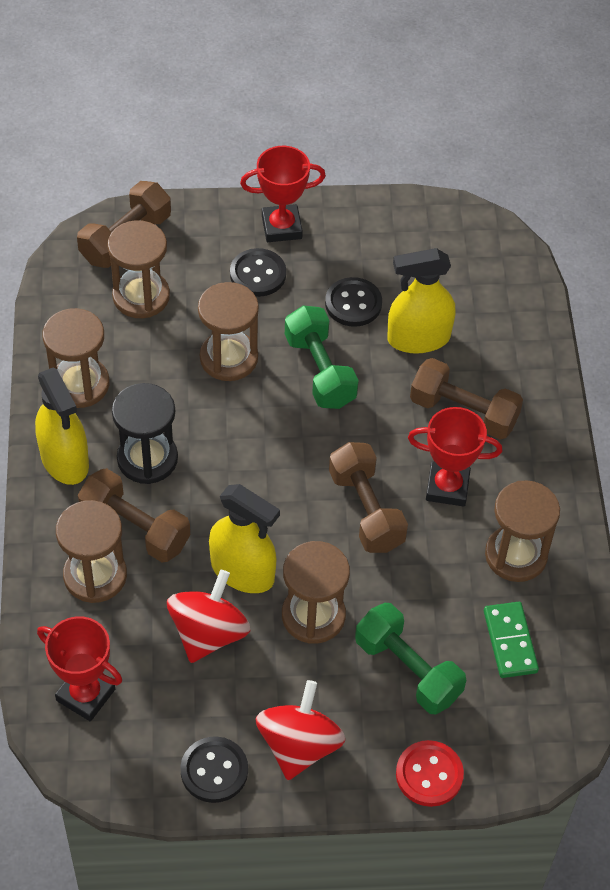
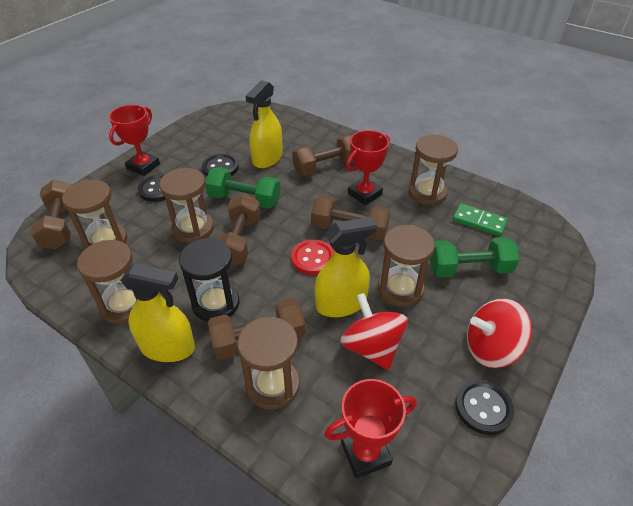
camera: 50 degrees left, 10 degrees down
(249, 416) = (239, 241): none -> brown dumbbell
(299, 745) = (491, 348): red spinning top -> red spinning top turned 60 degrees counterclockwise
(429, 774) = (548, 298): red button -> red button (313, 258)

